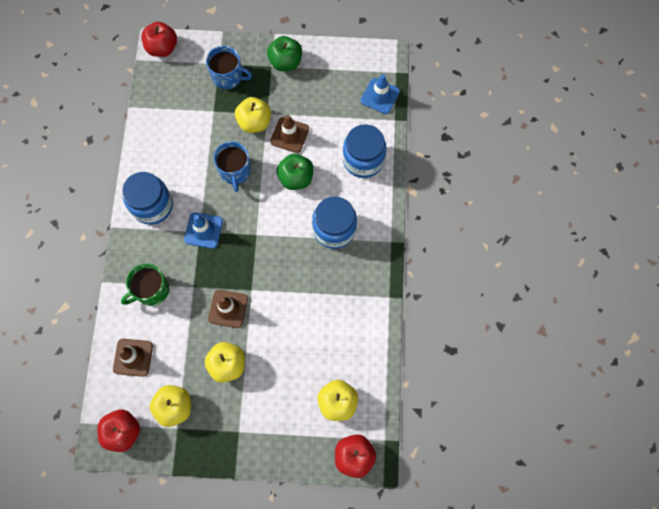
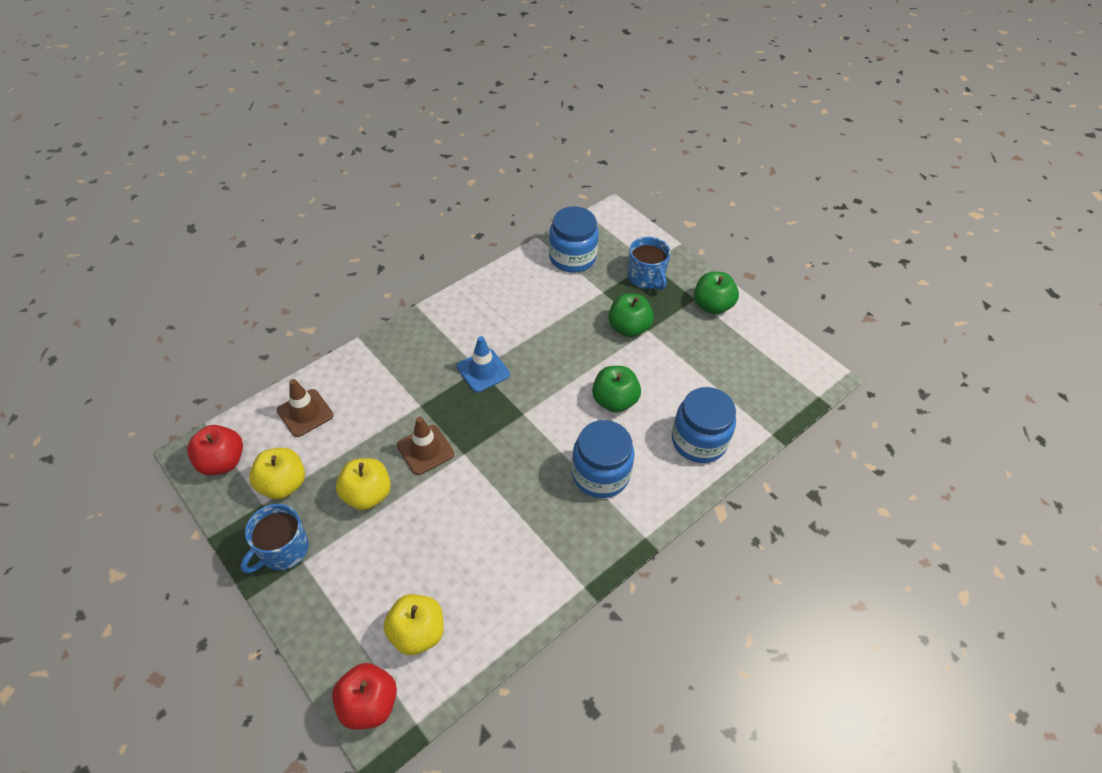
camera: 45 degrees right, 20 degrees down
(151, 290) = (385, 377): green mug -> none
(152, 206) = (466, 317): blue jar -> blue jar (572, 257)
(162, 48) = (614, 218): red apple -> none
(235, 171) = (566, 350): blue mug -> blue mug (283, 550)
(254, 122) = (628, 328): yellow apple -> green apple
(289, 135) = (649, 363): brown traffic cone -> none
(380, 96) = (778, 402): blue traffic cone -> none

